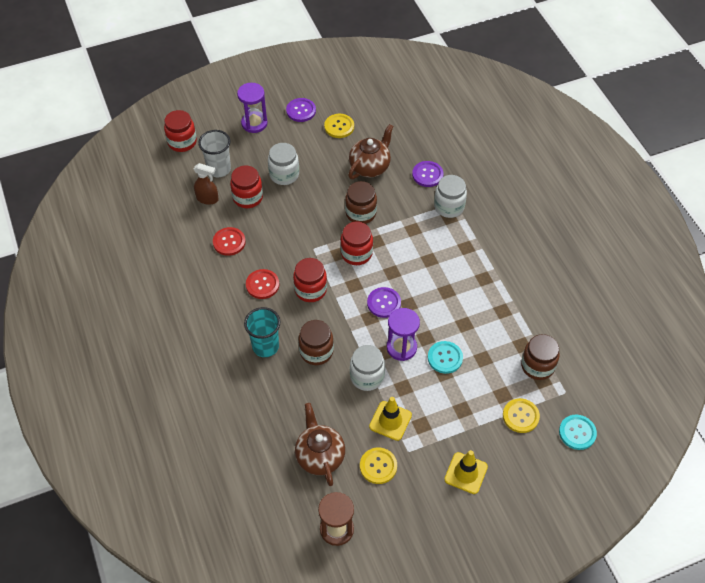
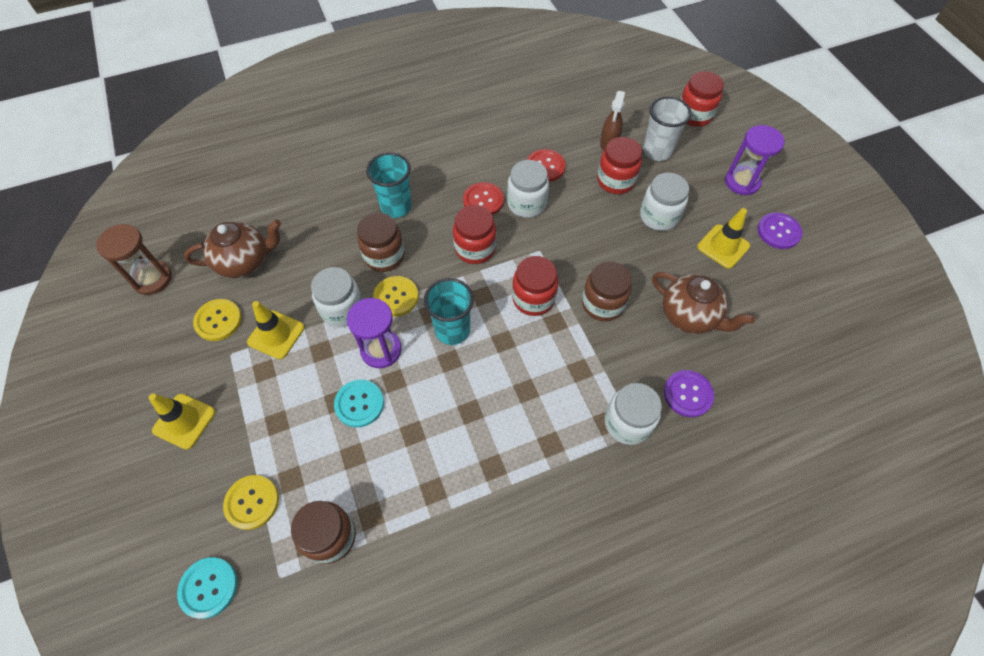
camera: 90 degrees right, 5 degrees up
(267, 255) = (526, 204): none -> white jar
(313, 142) = (723, 246): none -> yellow traffic cone
(339, 126) = (759, 277): yellow button -> yellow button (396, 297)
(384, 303) = (452, 330): purple button -> turquoise cup

